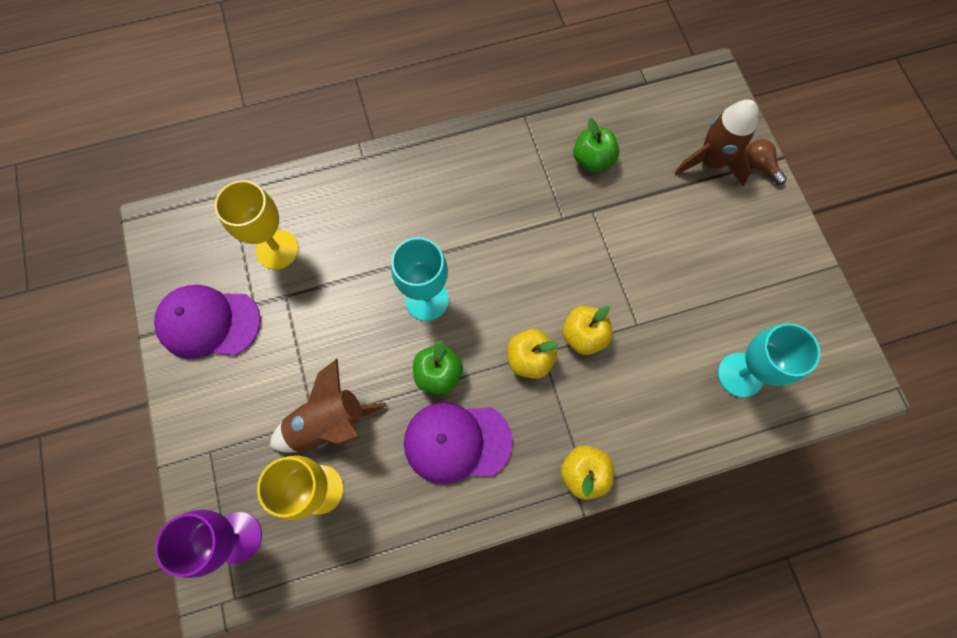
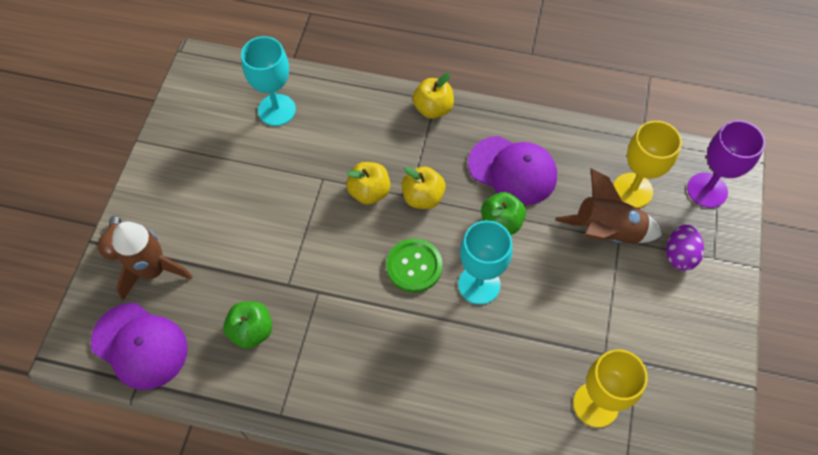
camera: 150 degrees left, 10 degrees down
(208, 322) = (684, 367): purple cap -> purple cap (140, 346)
(245, 436) = (679, 255): none -> purple egg
(495, 285) = (414, 266): none -> green button

